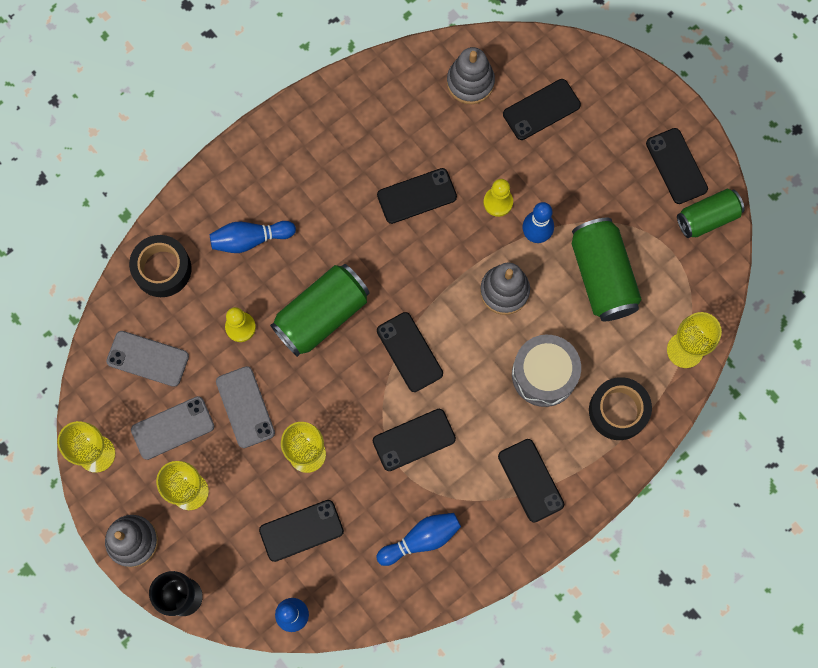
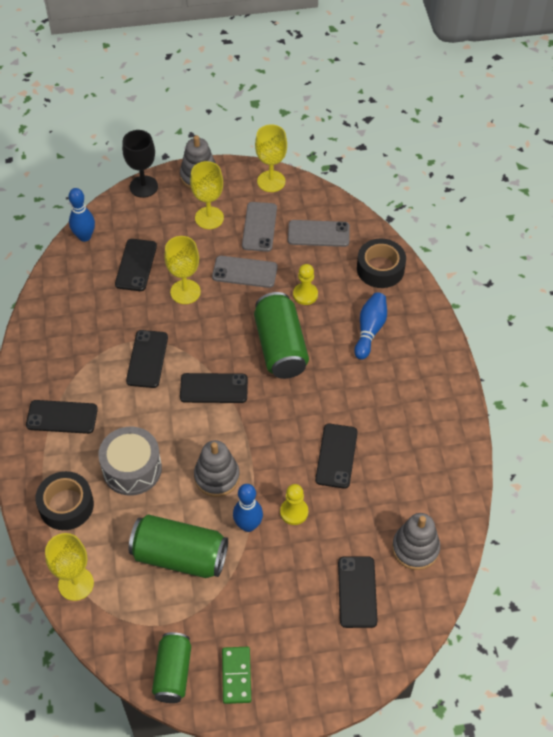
camera: 120 degrees right, 20 degrees down
(148, 358) = (318, 234): grey phone -> grey phone turned 45 degrees clockwise
(421, 539) = (75, 329): blue bowling pin -> none
(676, 166) = (236, 676): black phone -> green domino

